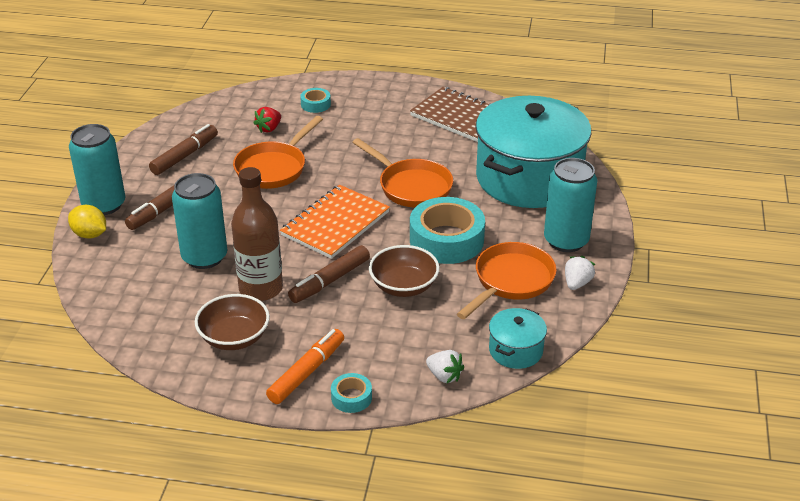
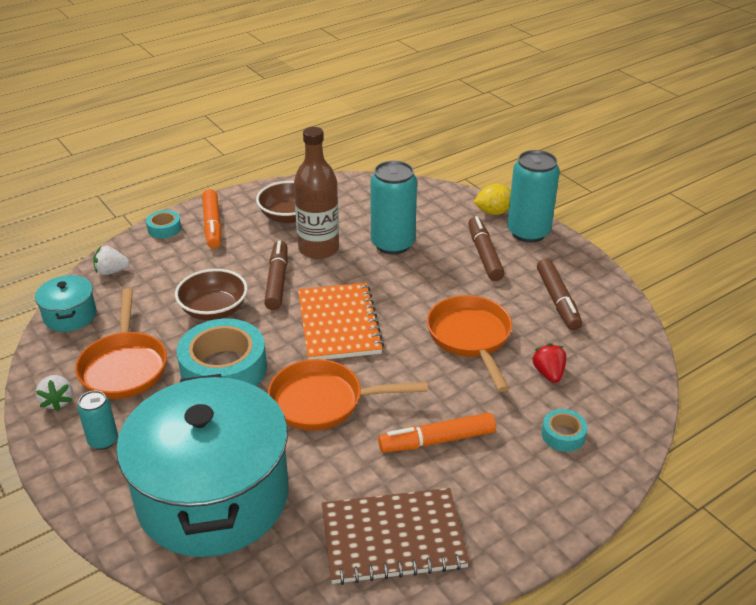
camera: 135 degrees right, 0 degrees up
(380, 136) = (437, 440): none -> orange marker
(566, 241) = (103, 440): turquoise can -> turquoise can, size x0.53

